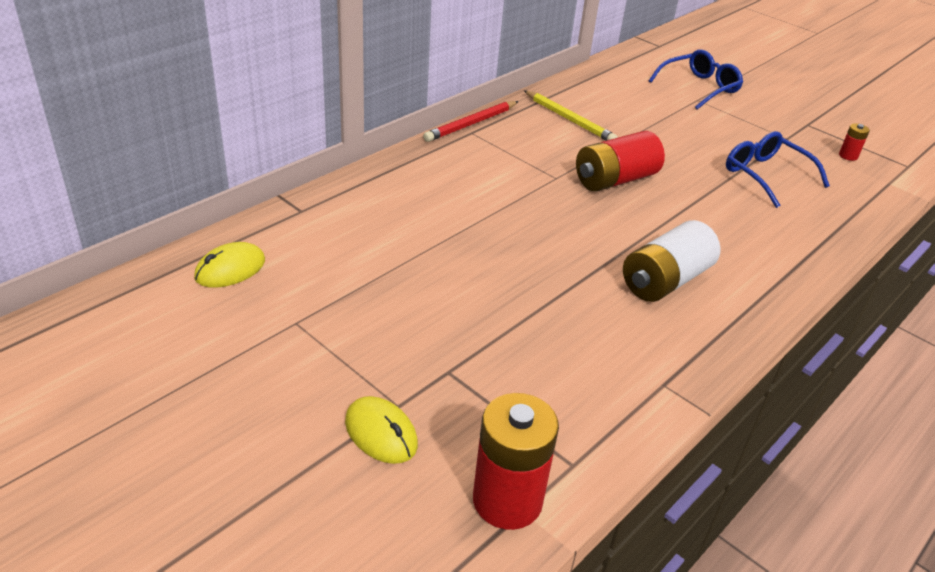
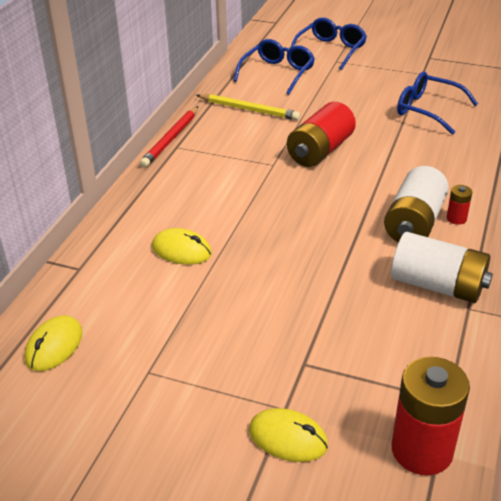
camera: 20 degrees left, 0 degrees up
(407, 226) = (181, 250): none -> yellow mouse
(625, 94) = (277, 73): none -> blue glasses
(645, 350) = (437, 285): none -> white battery
(848, 156) = (474, 75): red battery -> red battery (456, 218)

